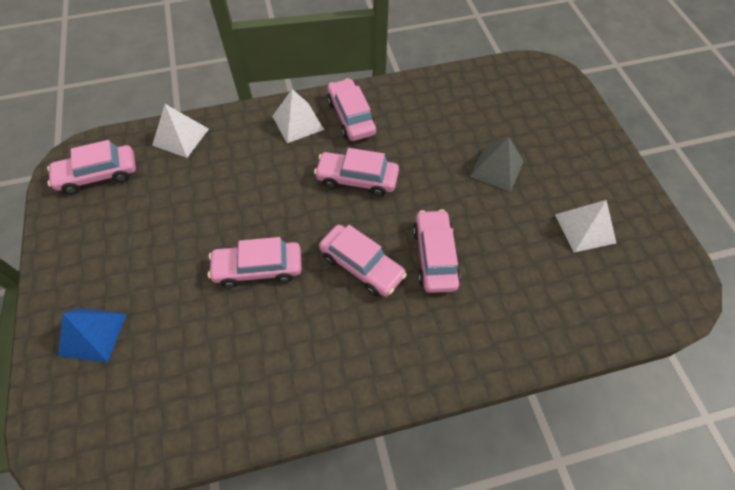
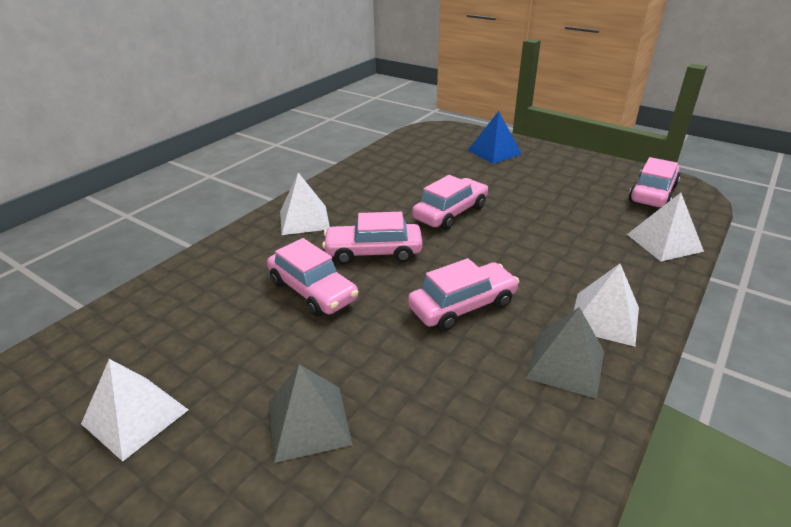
camera: 140 degrees right, 25 degrees down
(351, 117) = (565, 364): pink car -> grey pyramid
(379, 356) = (304, 220): none -> white pyramid

